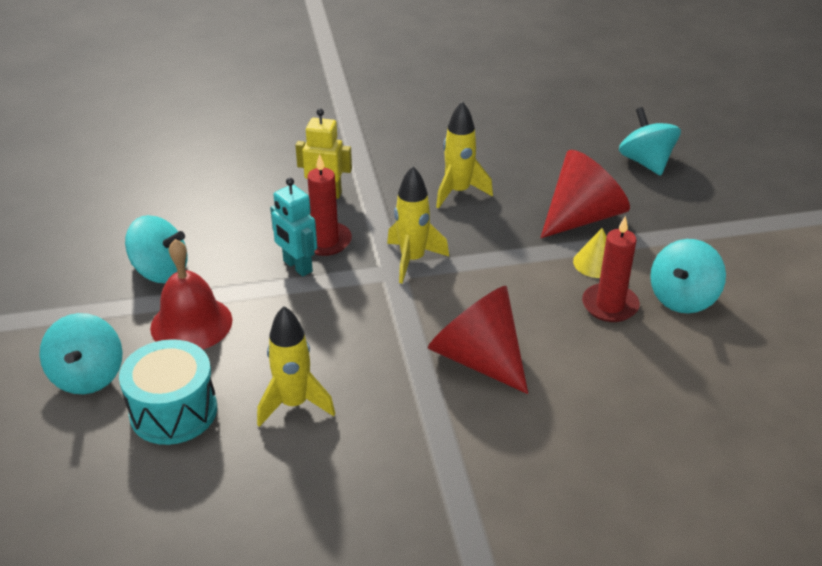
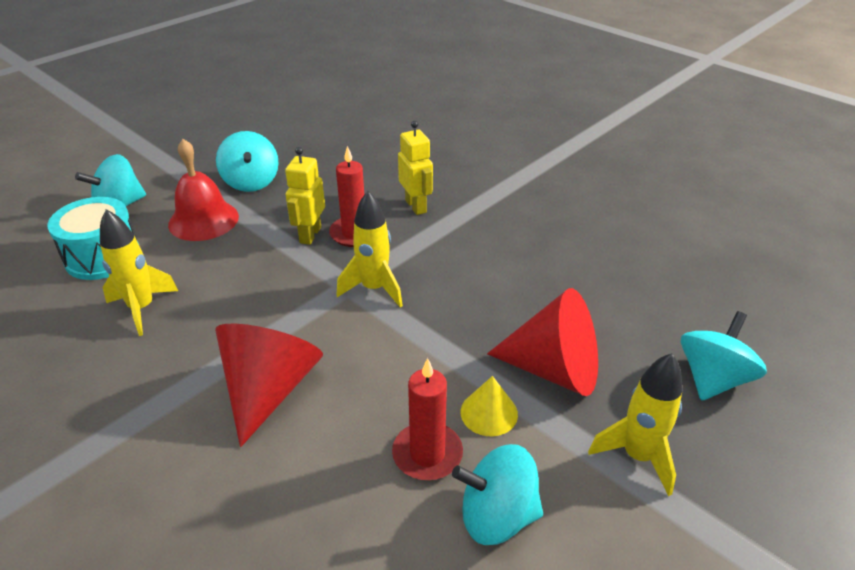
camera: 55 degrees right, 0 degrees up
(297, 266) = (310, 235): turquoise robot -> yellow robot
(458, 192) = (499, 272): yellow rocket -> yellow rocket (637, 456)

